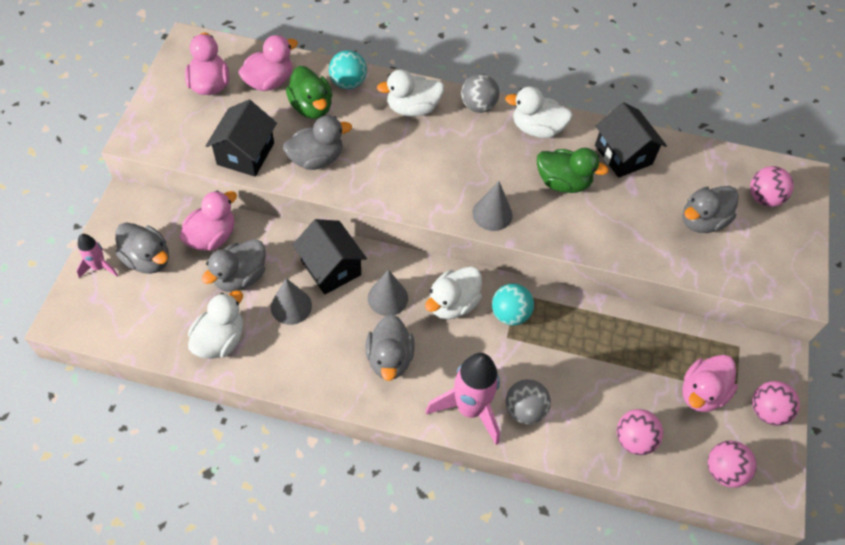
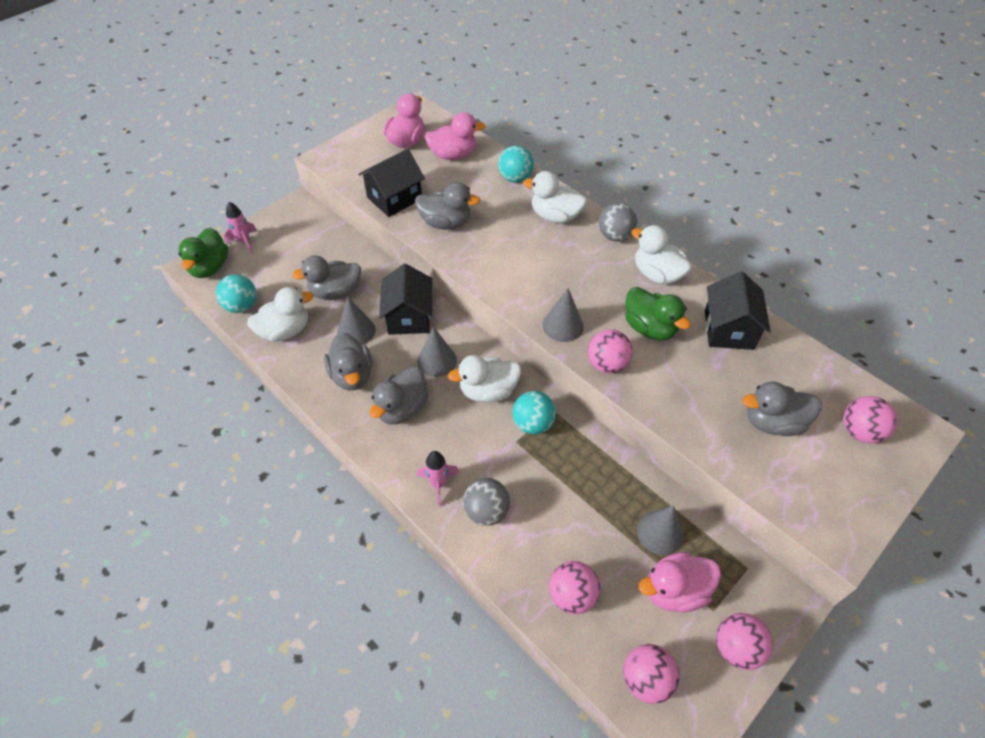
camera: 35 degrees right, 5 degrees down
(148, 259) = (281, 251): grey duck -> grey duck (352, 375)
(153, 337) = (241, 306): none -> turquoise ball
(212, 237) = (338, 255): pink duck -> none
(311, 107) = (471, 185): green duck -> green duck (210, 267)
(469, 409) = (438, 484): pink rocket -> pink rocket, size x0.53
(551, 232) = (607, 364): none -> pink ball
(664, 353) = (660, 532): none -> grey cone

